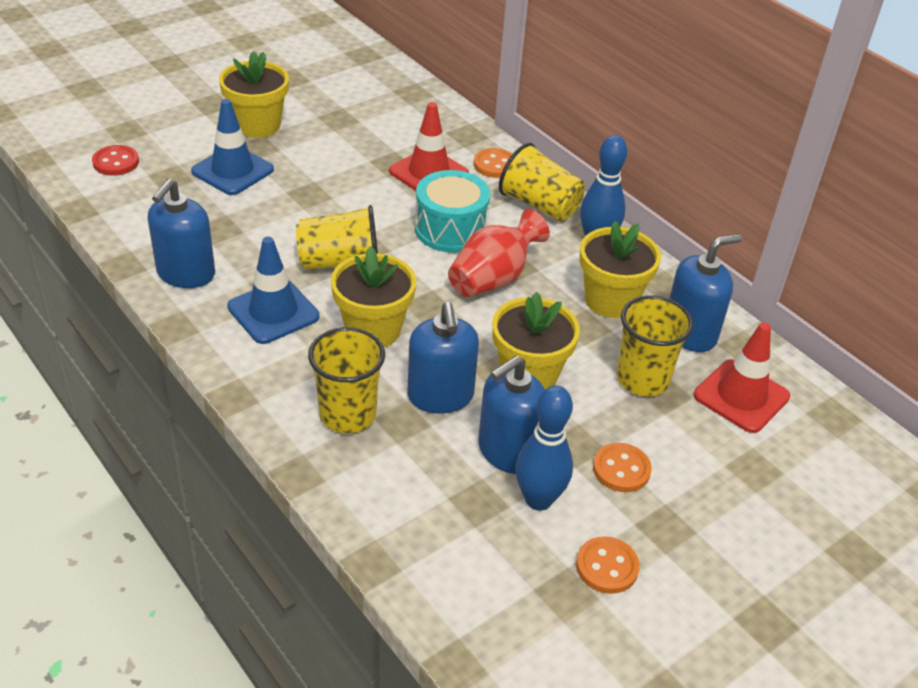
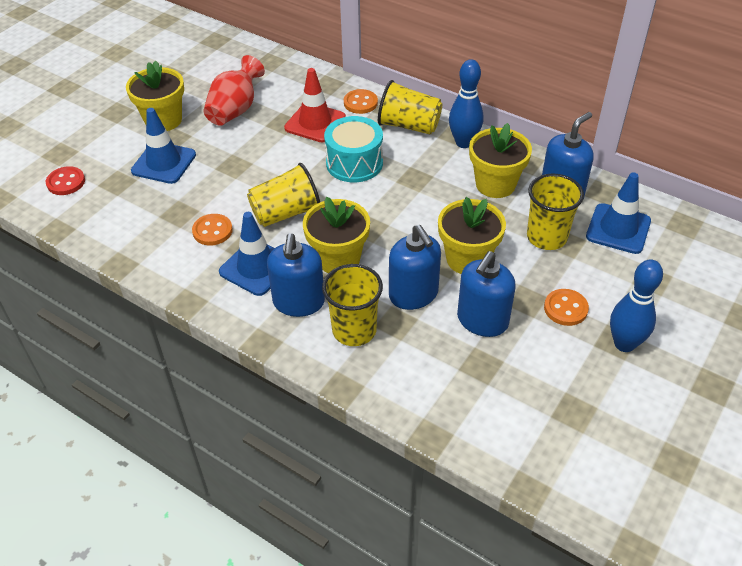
camera: 15 degrees left, 5 degrees up
(186, 273) = (172, 257): blue soap dispenser -> blue soap dispenser (299, 302)
(493, 278) = (405, 192): red vase -> red vase (235, 110)
(538, 499) = (521, 349): blue bowling pin -> blue bowling pin (624, 344)
(607, 567) = (591, 383): orange button -> orange button (212, 231)
(741, 396) = (618, 229): red traffic cone -> blue traffic cone

